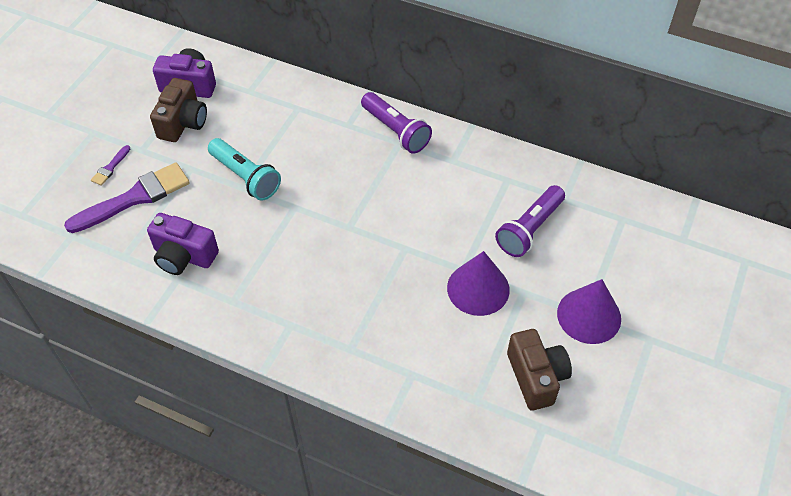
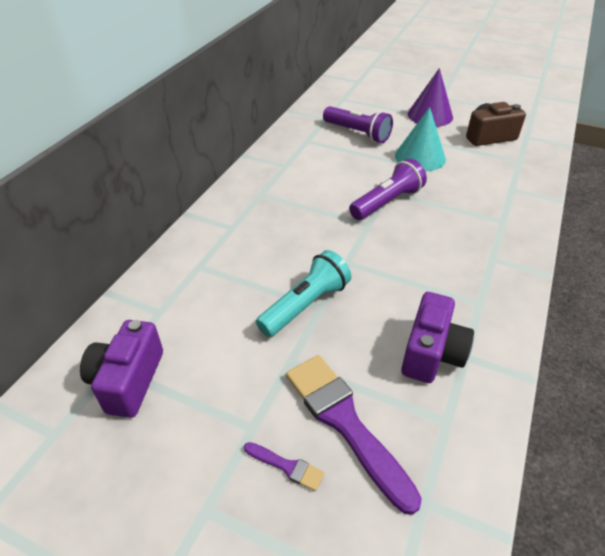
camera: 90 degrees left, 10 degrees down
(183, 123) = (205, 379): brown camera -> none
(396, 131) = (245, 196): purple flashlight -> purple flashlight (387, 202)
(478, 288) = (420, 157): purple cone -> turquoise cone

